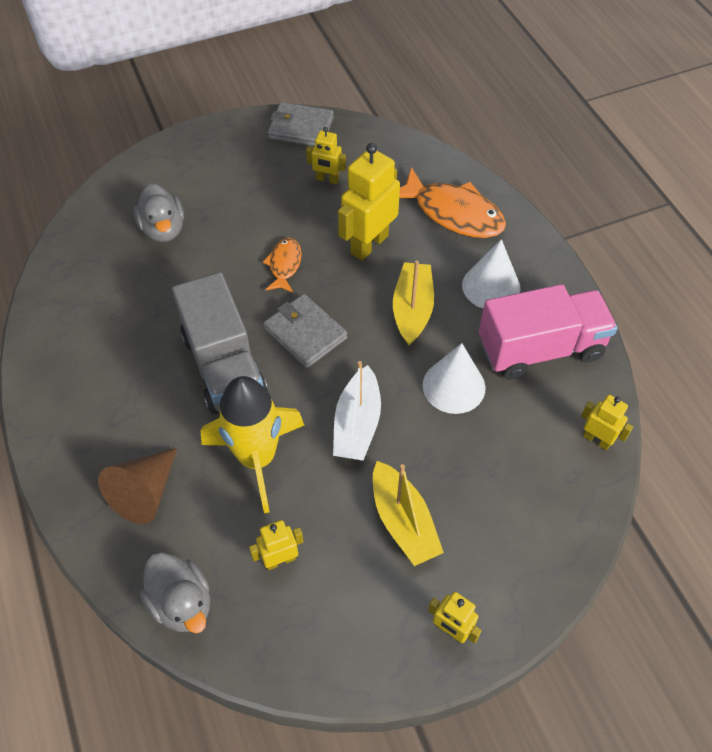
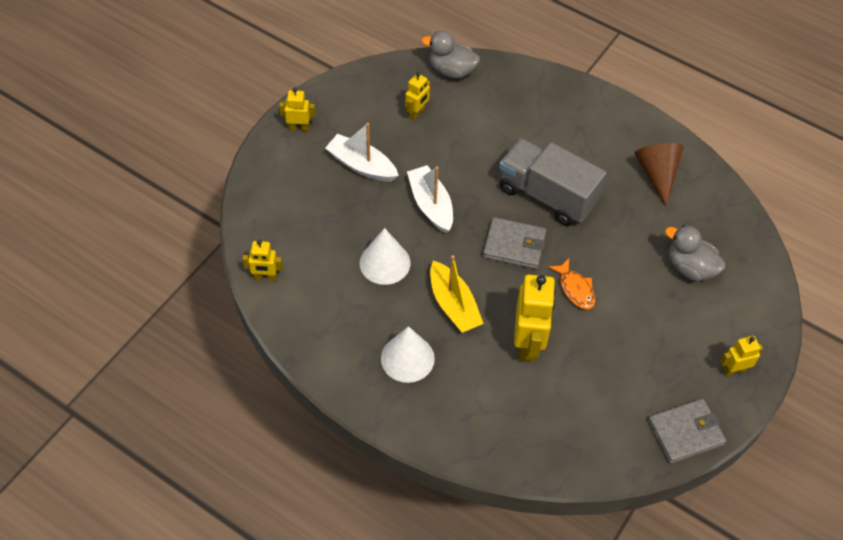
camera: 145 degrees right, 0 degrees up
(145, 492) = (522, 105): brown cone -> brown cone (657, 174)
(257, 458) = (475, 154): yellow rocket -> none
(327, 179) = (613, 388): yellow robot -> yellow robot (734, 370)
(403, 521) = (362, 165): yellow boat -> white boat
(453, 213) = (483, 414): orange fish -> none
(540, 349) = (339, 324): pink truck -> none

